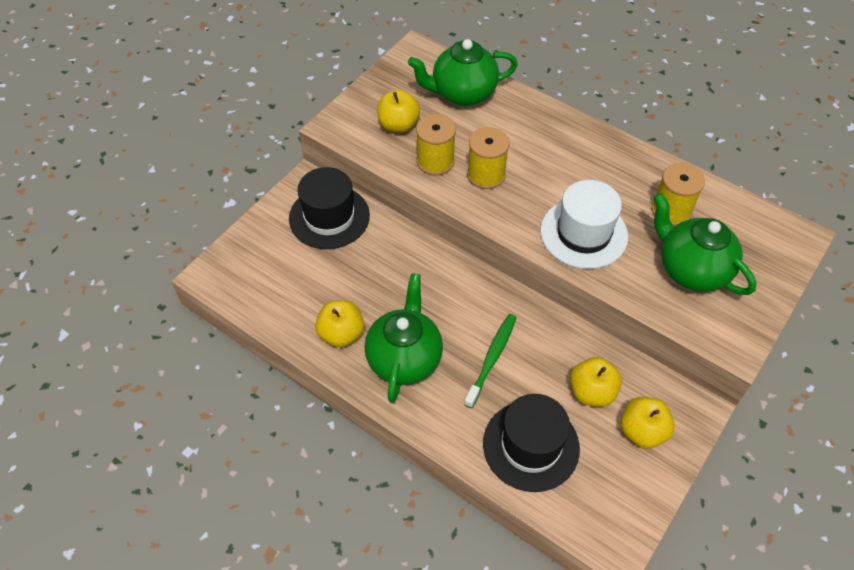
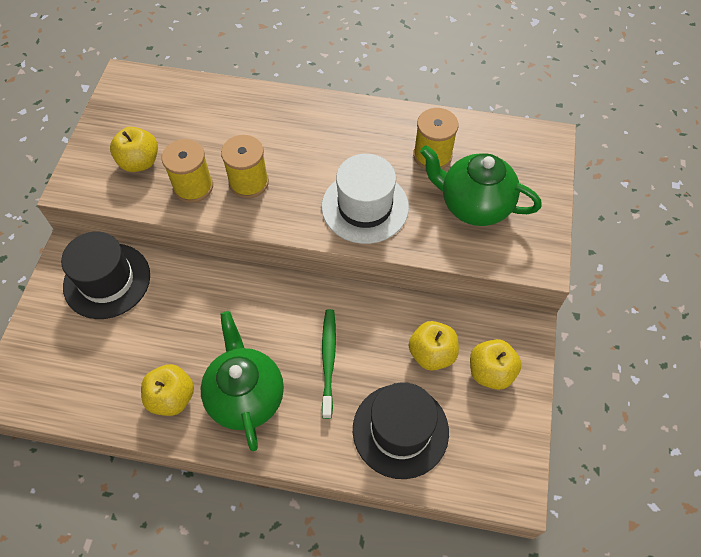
camera: 25 degrees left, 5 degrees up
(462, 94) = (190, 108): green teapot -> none

